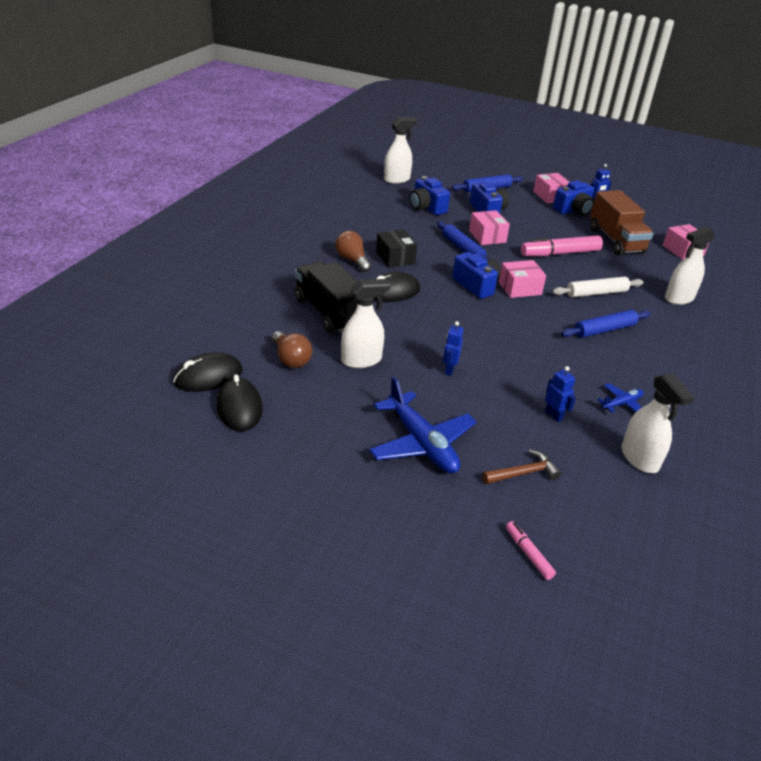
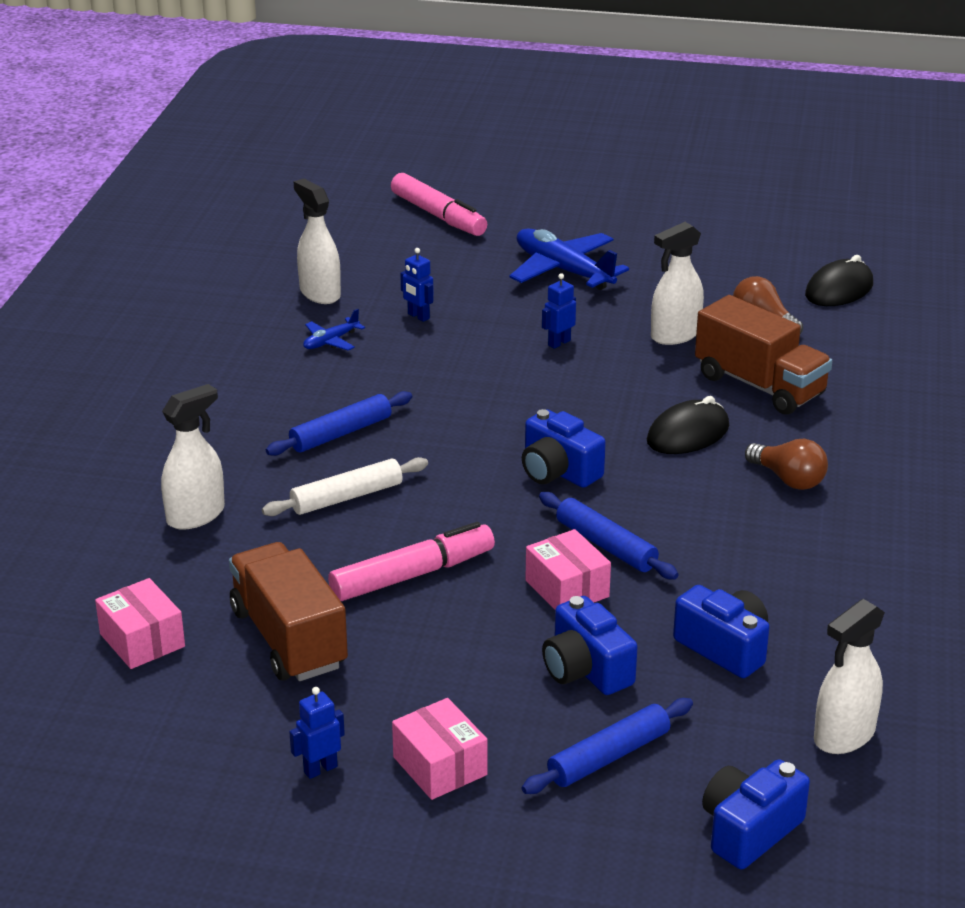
camera: 170 degrees right, 5 degrees down
(239, 408) = (776, 269): black mouse -> none
(329, 313) = (759, 385): black truck -> brown truck
(395, 258) = (719, 499): black box -> none
(449, 370) = (559, 343): blue robot -> blue robot turned 135 degrees counterclockwise
(519, 288) = (482, 481): pink box -> none
(523, 473) = (449, 264): brown hammer -> none
(528, 554) = (438, 216): pink marker -> pink marker, size x2.03
(573, 210) = (380, 723): blue camera -> blue camera (749, 830)

